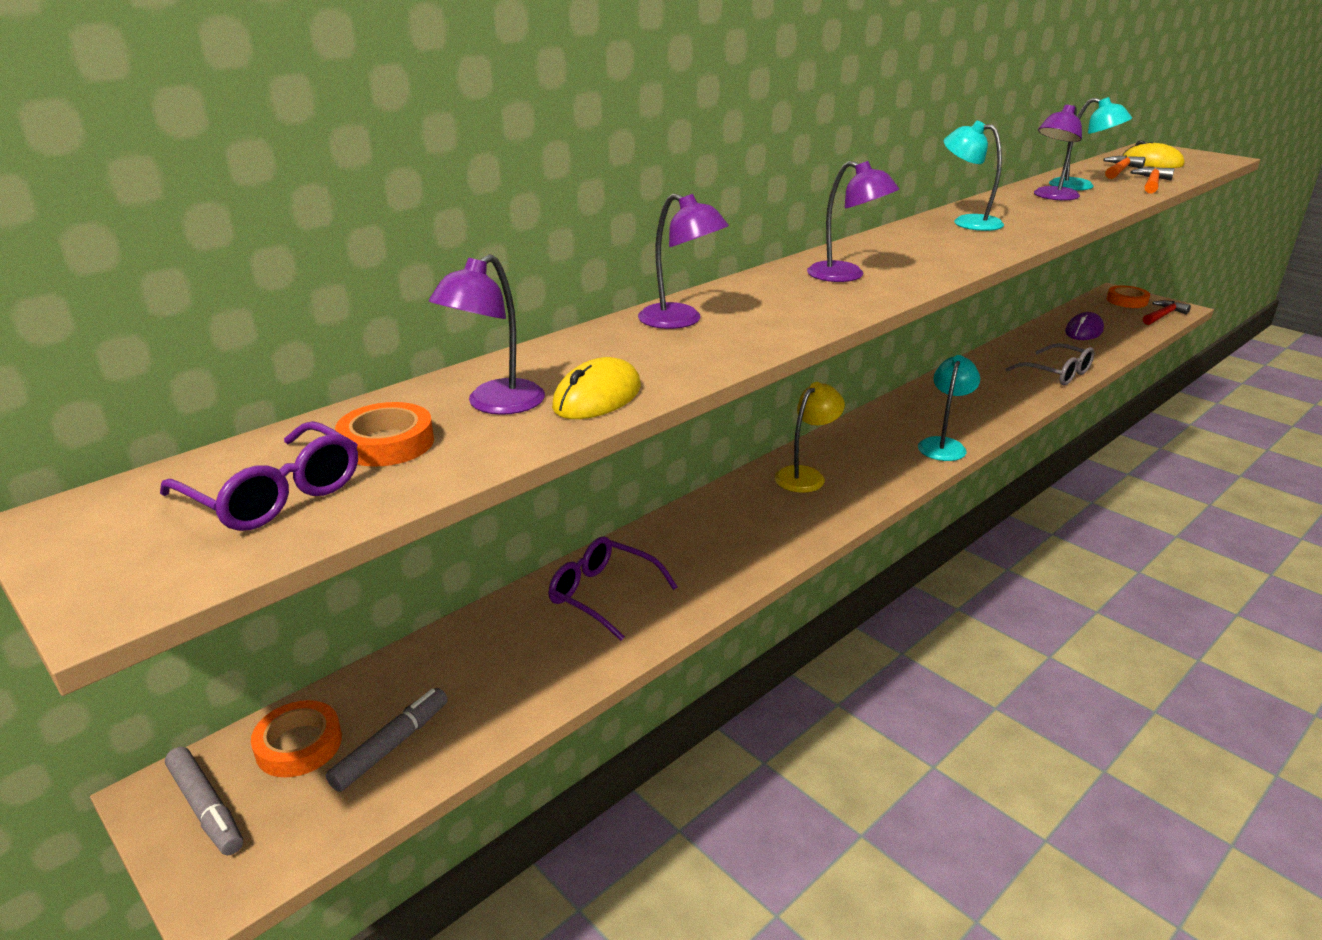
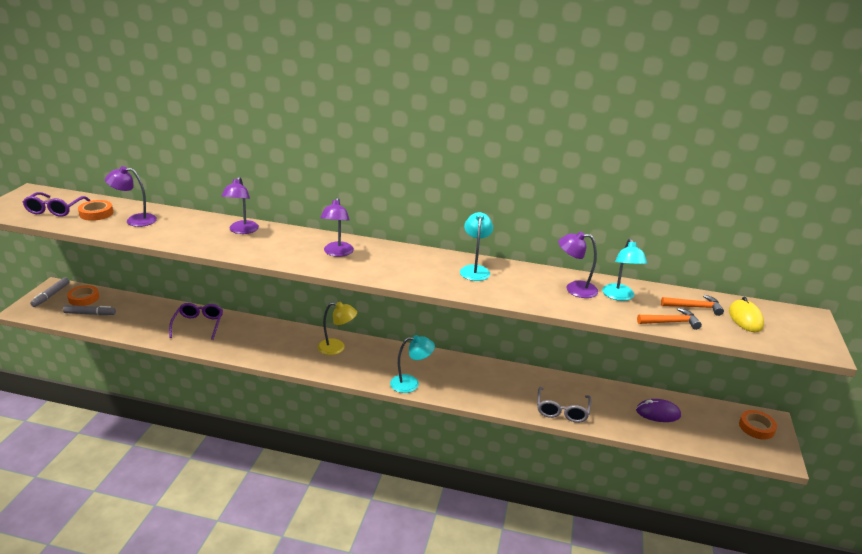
camera: 55 degrees right, 0 degrees up
(597, 397) = (151, 234): yellow mouse -> none
(1163, 315) = (748, 450): red hammer -> none

